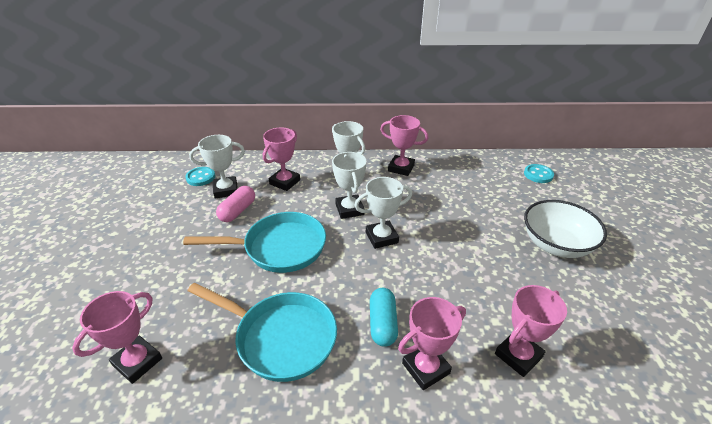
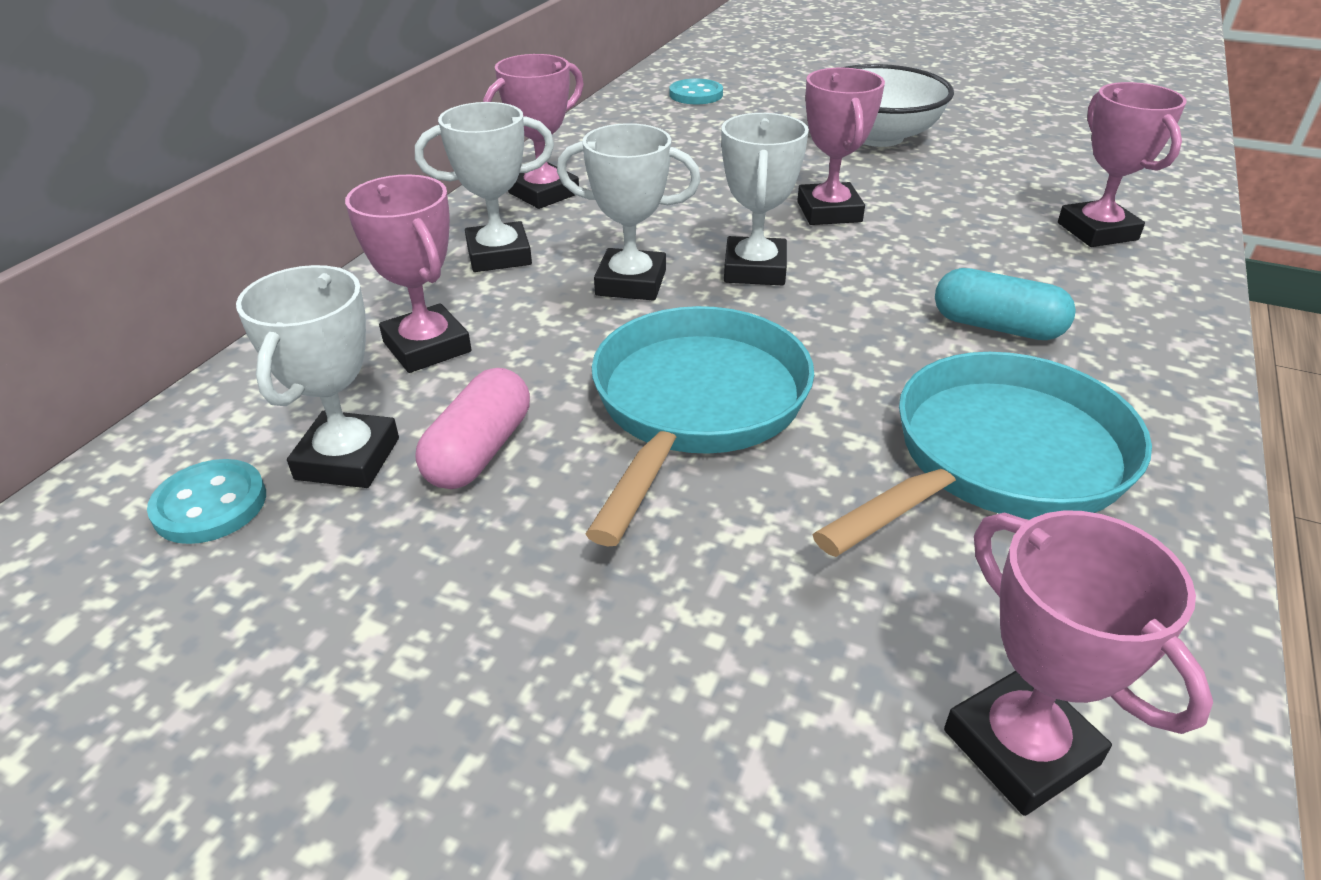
camera: 65 degrees left, 0 degrees up
(237, 211) = (479, 451): pink capsule -> pink capsule turned 60 degrees clockwise
(426, 368) = (1110, 312): pink trophy -> pink trophy (829, 212)

